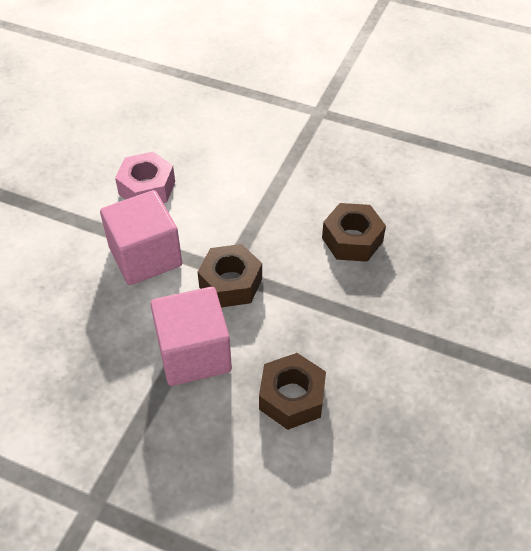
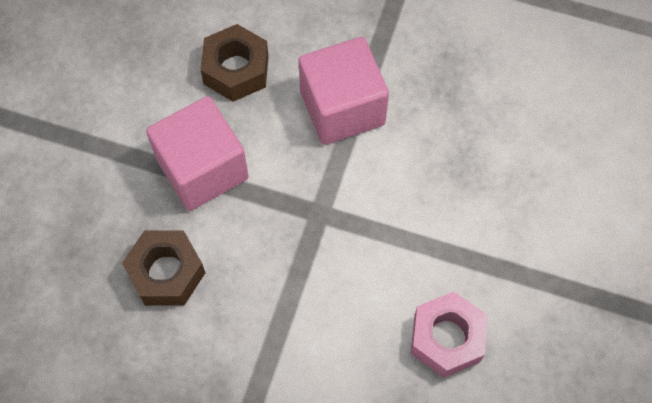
camera: 175 degrees right, 15 degrees up
(145, 256) = (422, 226): pink cube -> pink cube (202, 169)
(230, 283) = (313, 197): brown nut -> none

